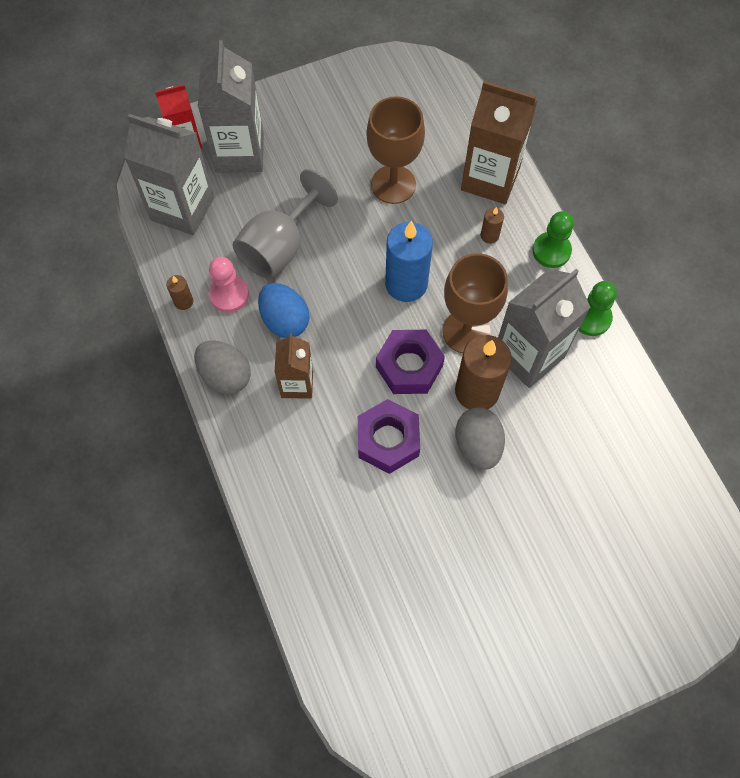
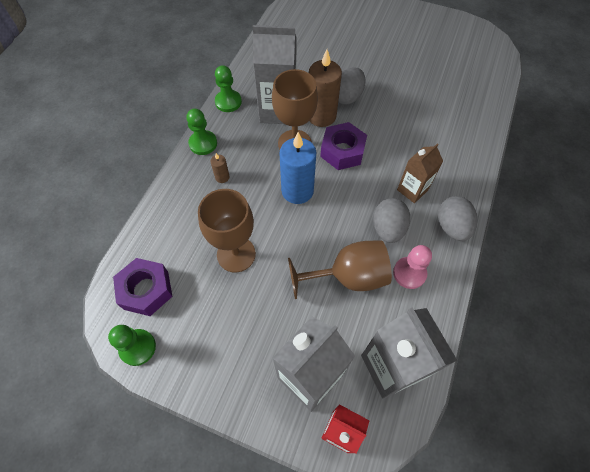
camera: 135 degrees left, 5 degrees down
(183, 301) = (444, 294): brown candle -> none
(280, 247) = (348, 276): grey goblet -> brown goblet
(285, 320) = (388, 228): blue egg -> grey egg
(385, 69) = (137, 347): none -> green pawn
(388, 440) = (388, 129): purple nut -> purple nut (146, 290)
(490, 179) = (179, 207): brown carton -> none

